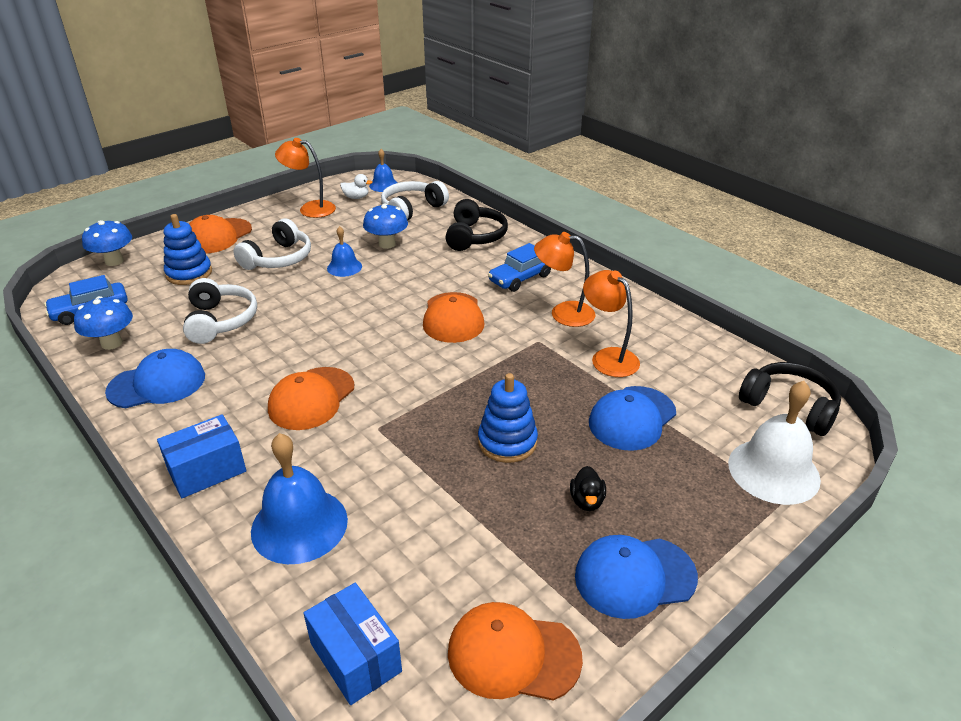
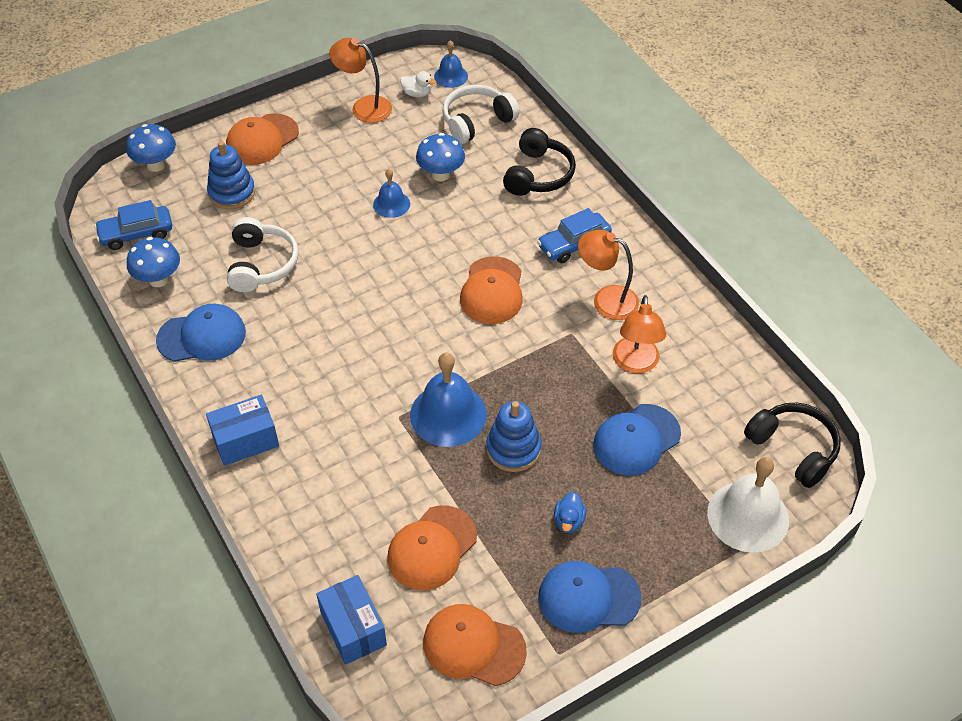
camera: 10 degrees right, 15 degrees up
(278, 259) = (324, 182): white headphones -> none
(299, 525) = (320, 506): blue bell -> blue bell (448, 414)
(311, 398) = (342, 374): orange cap -> orange cap (432, 548)
(587, 501) = (569, 521): black duck -> blue duck
(608, 357) = (635, 364): orange lamp -> orange lamp turned 150 degrees counterclockwise

